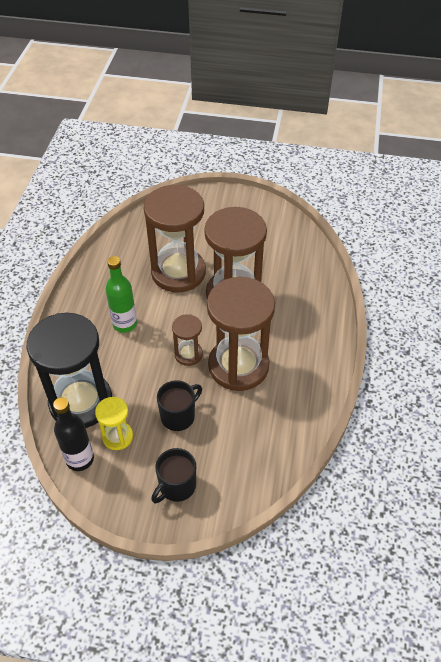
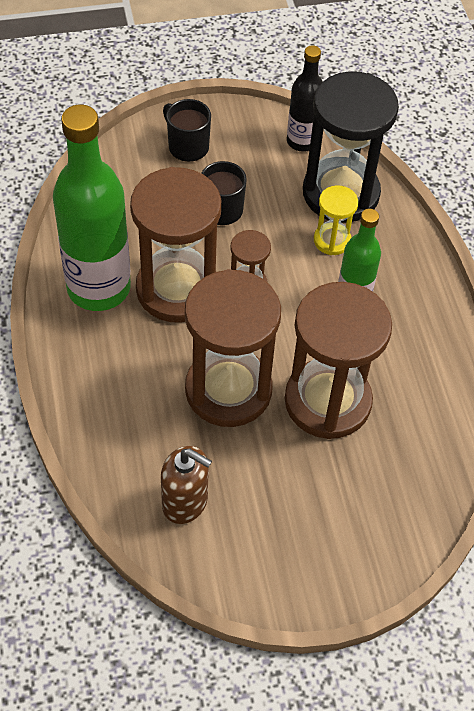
camera: 155 degrees right, 5 degrees up
(117, 436) = (276, 172): yellow hourglass -> yellow hourglass (332, 240)
(176, 486) = (187, 146): black mug -> black mug turned 60 degrees counterclockwise
(284, 248) = (185, 502): none -> brown soap dispenser
(293, 384) = (98, 288): none -> green bottle

